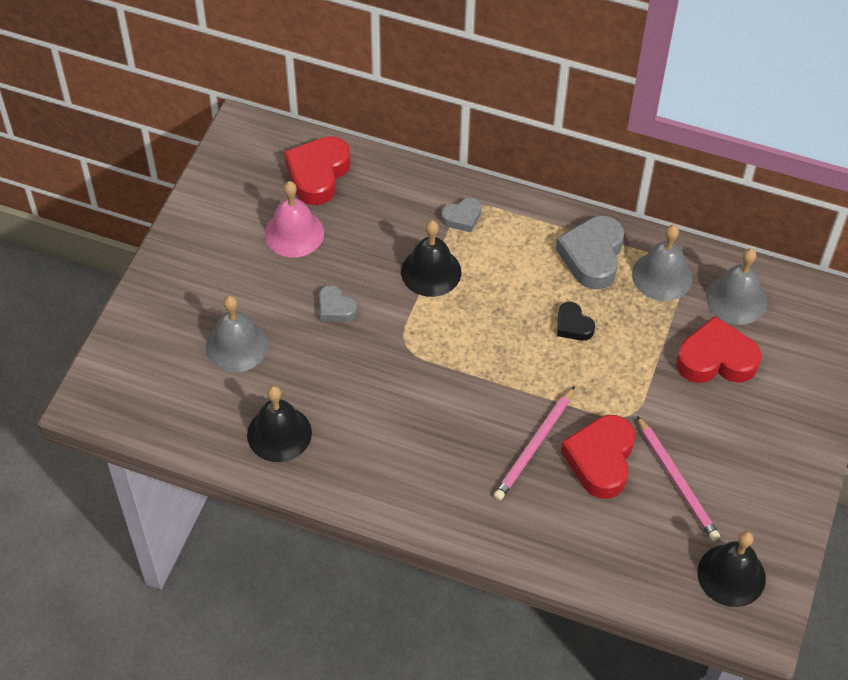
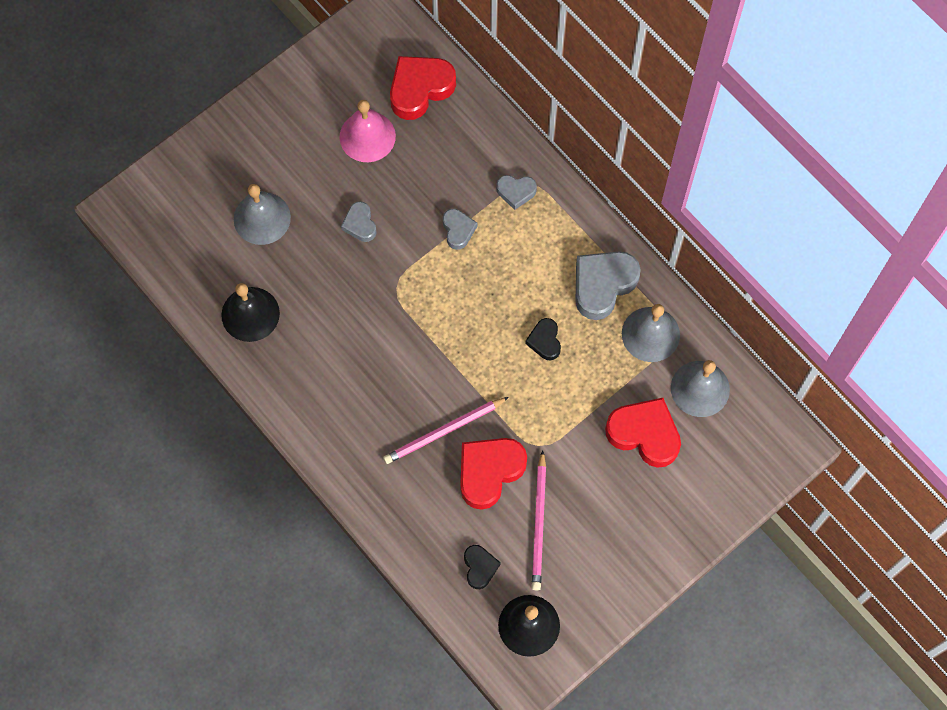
camera: 30 degrees right, 15 degrees up
(431, 271) = (458, 230): black bell -> grey heart
(650, 548) = (480, 567): none -> black heart

